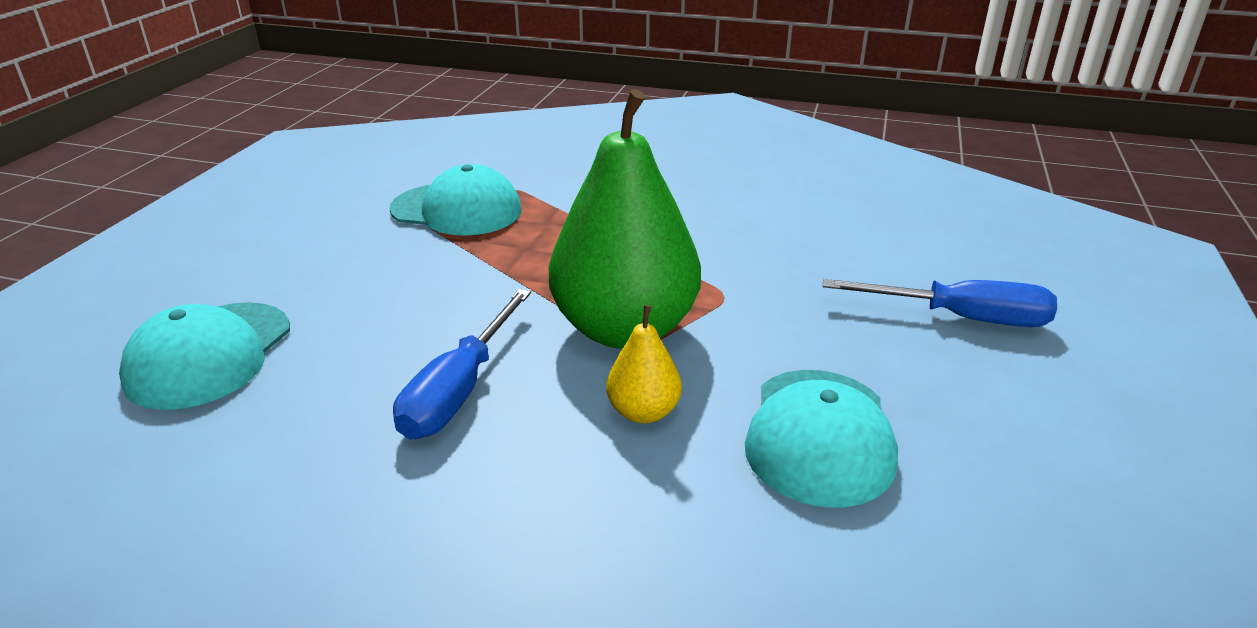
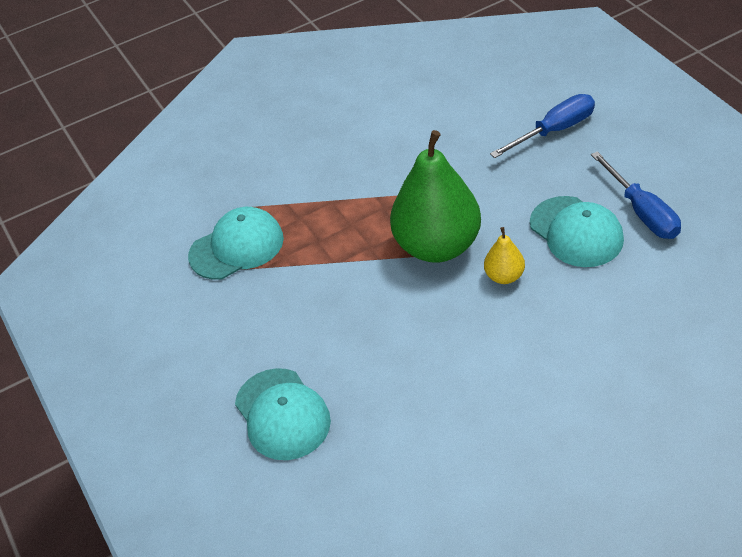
camera: 40 degrees left, 15 degrees up
(460, 390) = (421, 330): blue screwdriver -> blue screwdriver (642, 212)

